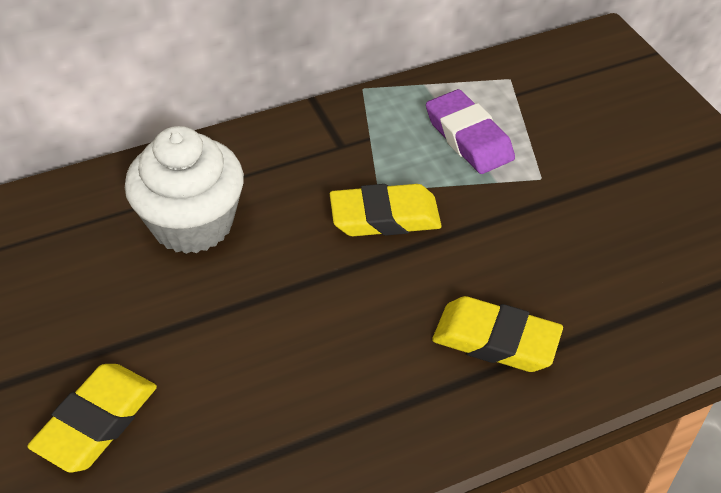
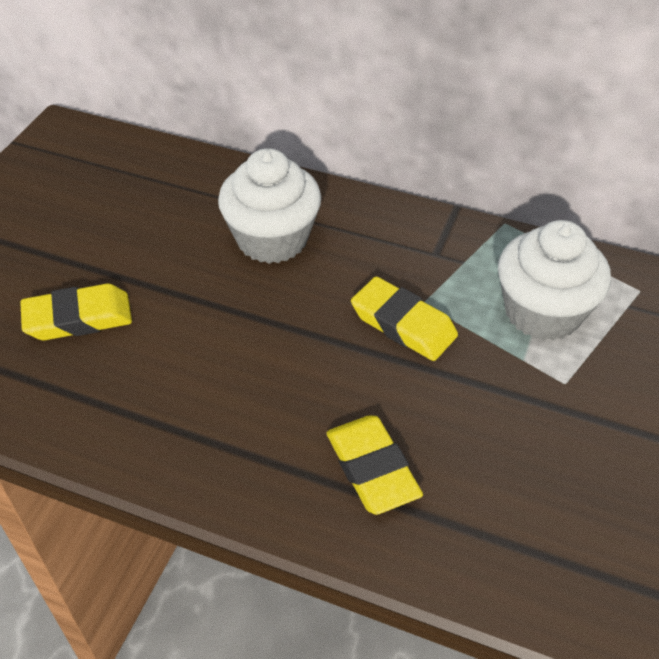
camera: 45 degrees right, 0 degrees up
(468, 138) = (542, 312): purple eraser -> white cupcake

